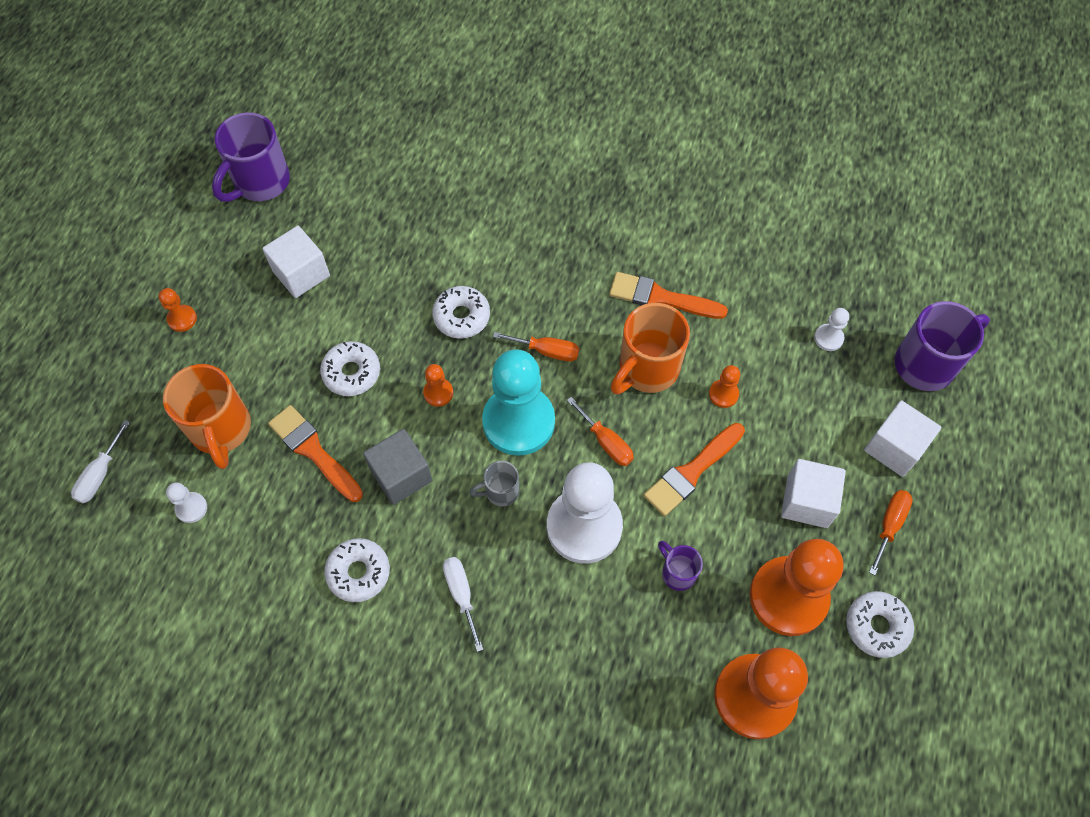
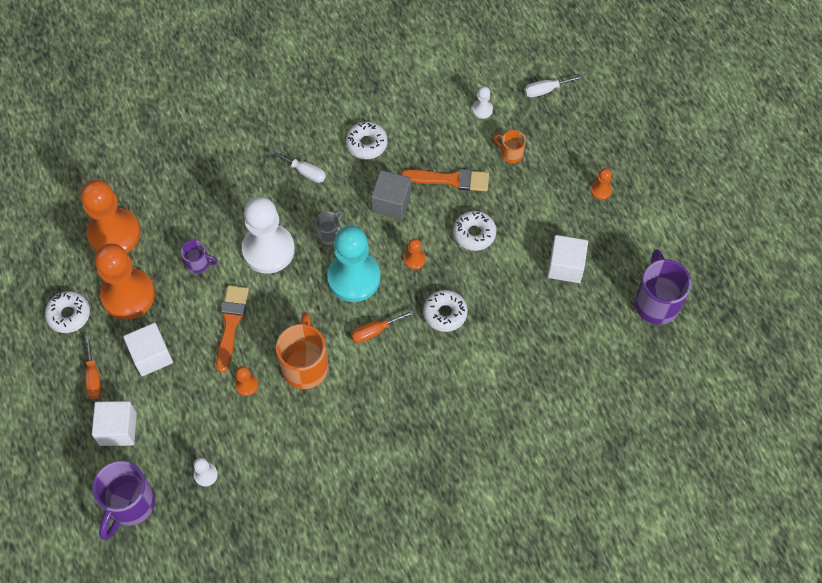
camera: 140 degrees right, 0 degrees up
(100, 474) = (546, 90): white screwdriver -> white screwdriver turned 90 degrees counterclockwise
(221, 430) = (510, 153): orange mug -> orange mug, size x0.52
(606, 442) = (294, 304): orange screwdriver -> none
(661, 297) = (334, 420): orange brush -> none

